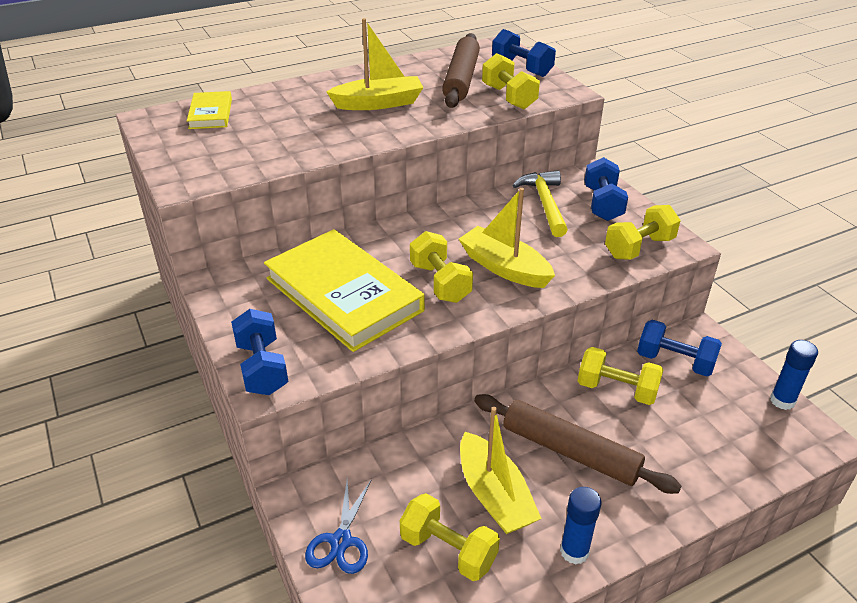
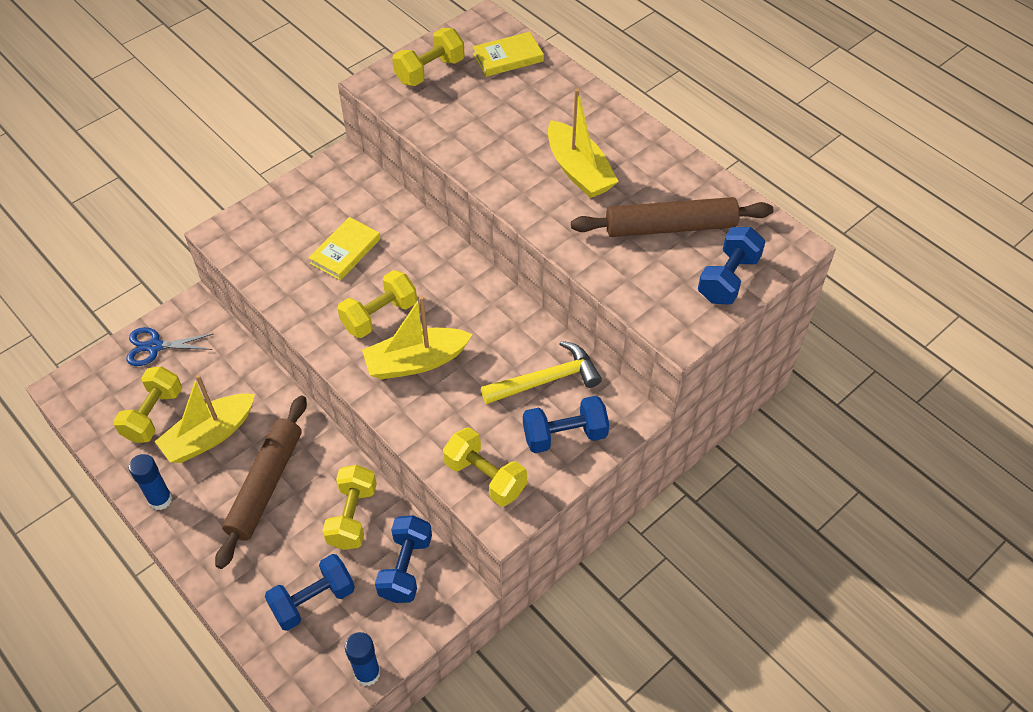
camera: 75 degrees right, 15 degrees up
(262, 368) = (243, 226): blue dumbbell -> blue dumbbell (313, 600)
(343, 294) = (345, 251): yellow book -> yellow book, size x0.48
(504, 268) = (416, 361): yellow boat -> yellow boat turned 135 degrees counterclockwise
(509, 97) = (640, 278): yellow dumbbell -> yellow dumbbell (430, 71)

